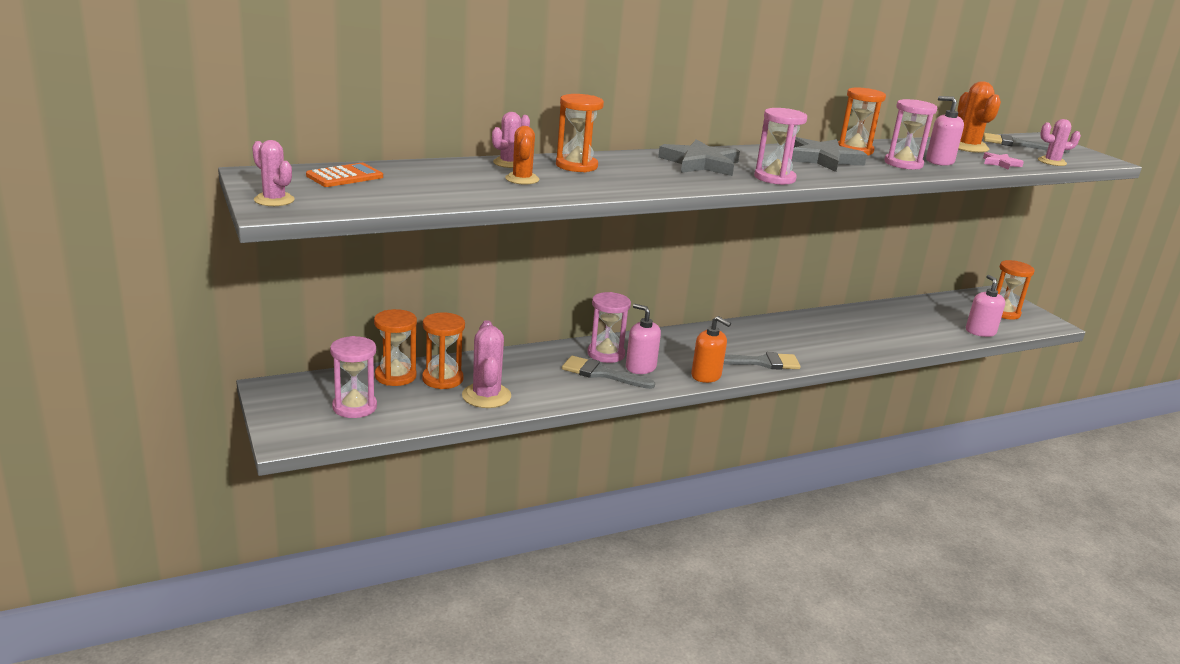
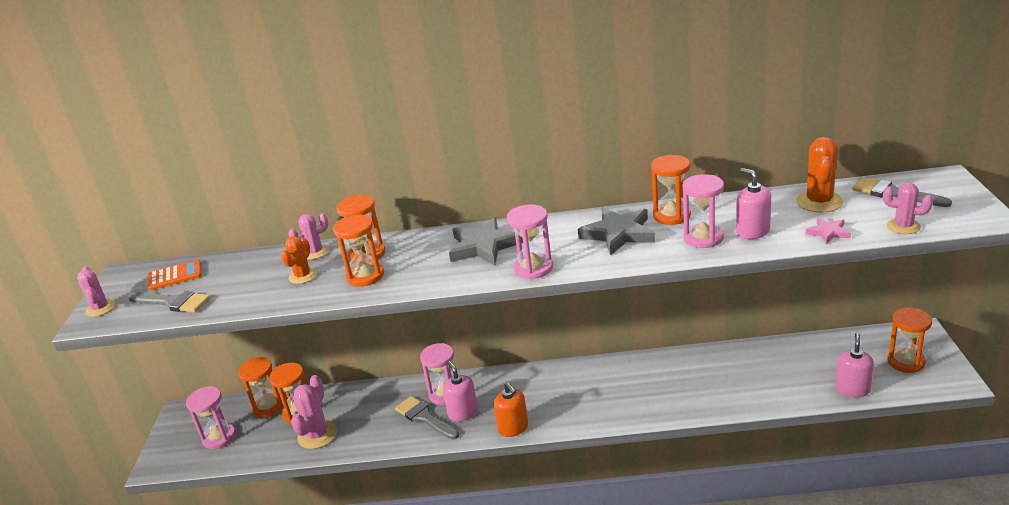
camera: 30 degrees right, 5 degrees up
(599, 180) = (365, 276): none -> orange hourglass
(761, 362) = (577, 415): grey brush -> grey brush (173, 302)

